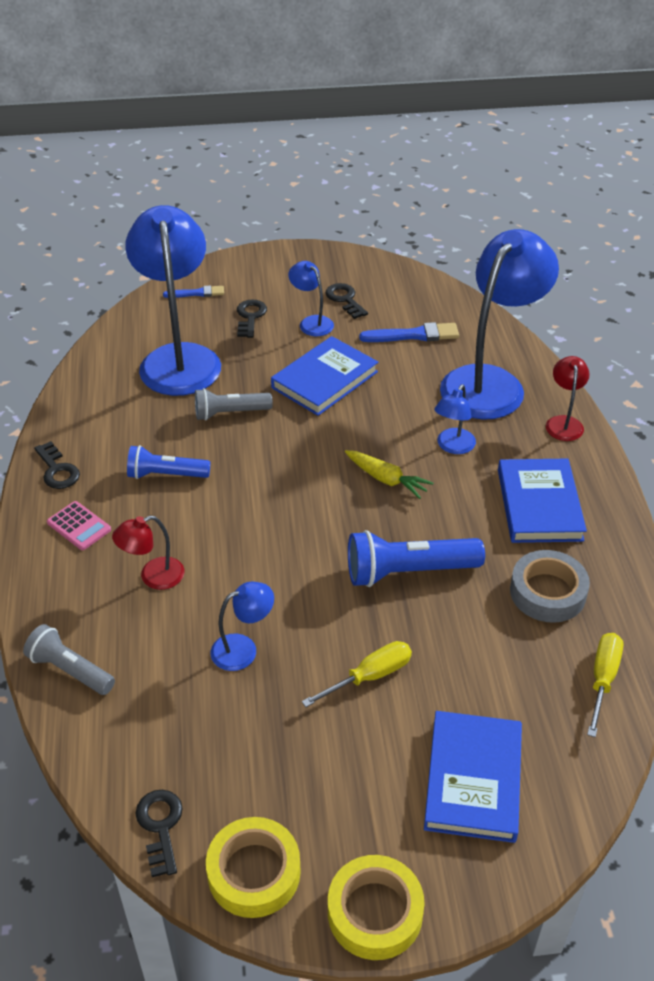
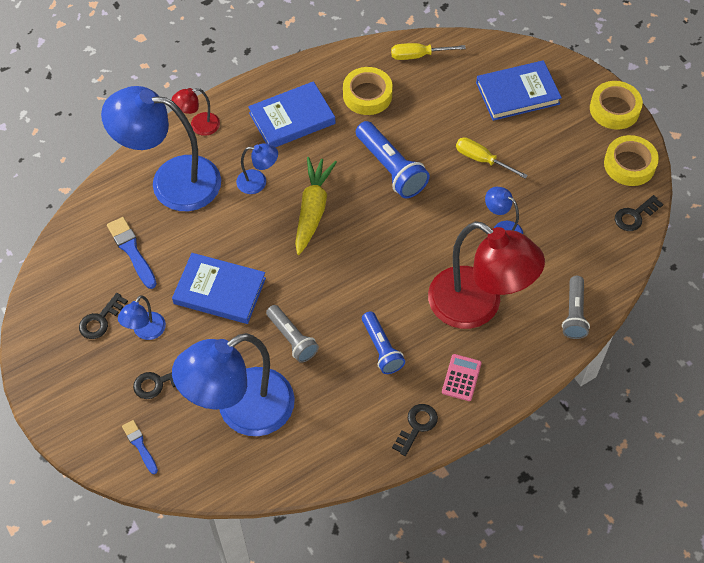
camera: 115 degrees left, 15 degrees up
(153, 577) = (477, 307): red lamp -> red lamp, size x2.28
(386, 479) = (312, 209): yellow carrot -> yellow carrot, size x1.54
(547, 592) = (367, 95): grey tape -> yellow tape

